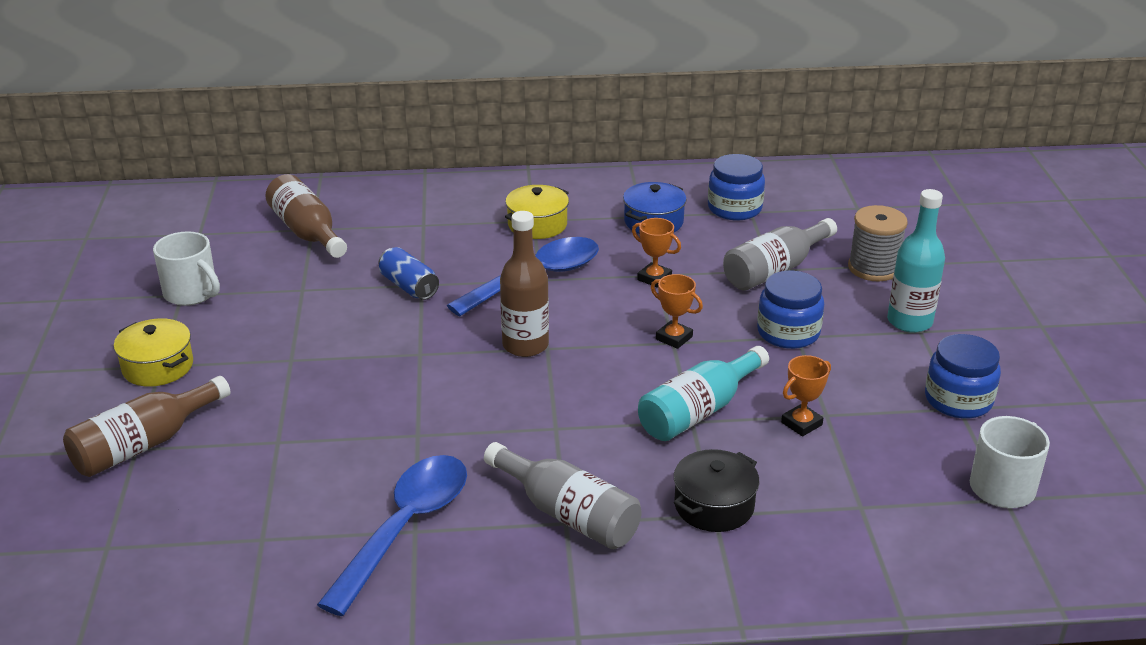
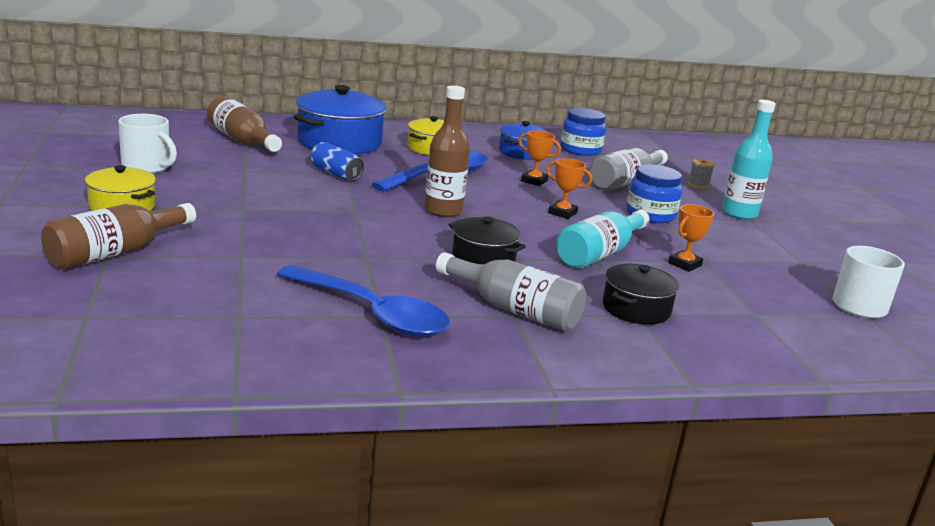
camera: 10 degrees left, 10 degrees down
(405, 527) = (372, 313): blue spoon -> blue spoon turned 105 degrees clockwise
(424, 224) = (339, 142): none -> blue pot
(553, 428) = (483, 258): none -> black pot
(873, 268) = (698, 185): grey spool -> grey spool, size x0.55
(958, 400) = (798, 257): blue jar -> none

